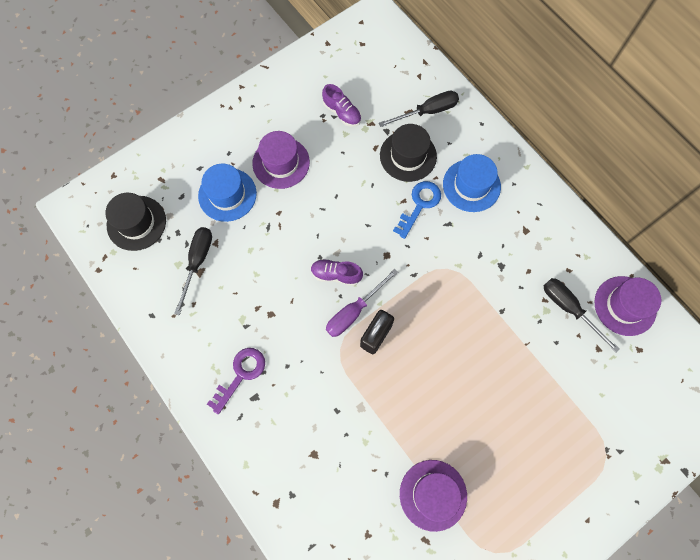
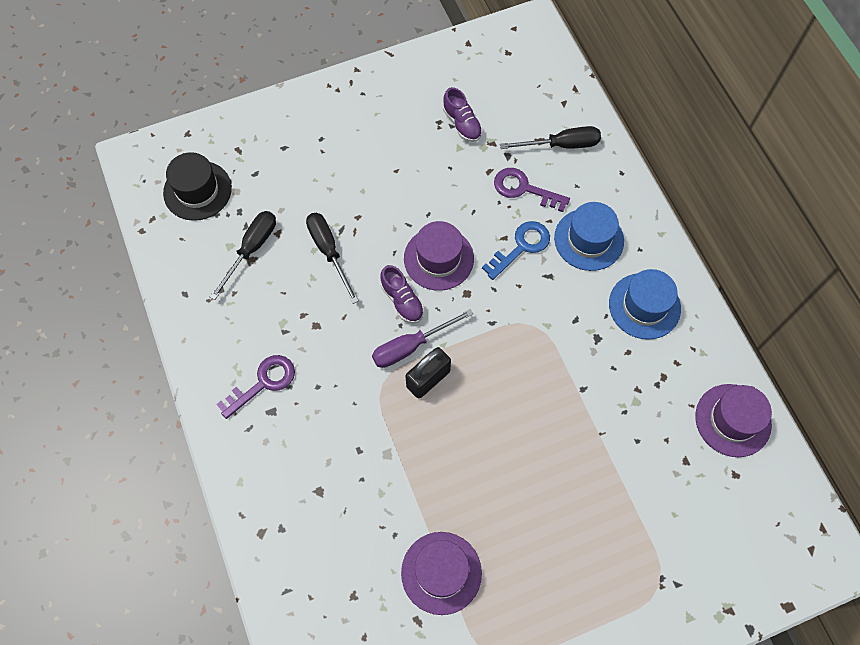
camera: 15 degrees right, 5 degrees down
(227, 194) = (306, 184): blue hat -> blue hat (644, 306)
(281, 163) = (376, 163): purple hat -> purple hat (438, 258)
(336, 275) = (402, 300): purple shoe -> purple shoe turned 150 degrees counterclockwise
(408, 156) = (524, 189): black hat -> purple key
(569, 308) = (664, 406): black screwdriver -> black screwdriver (329, 251)

